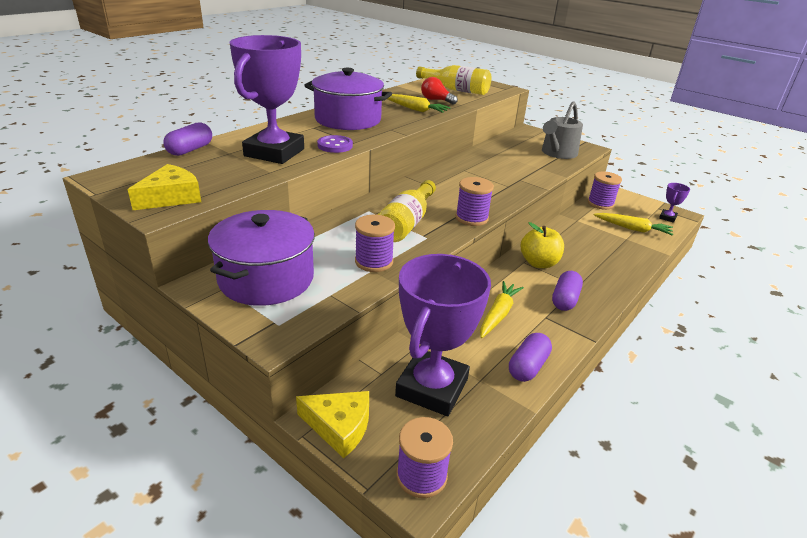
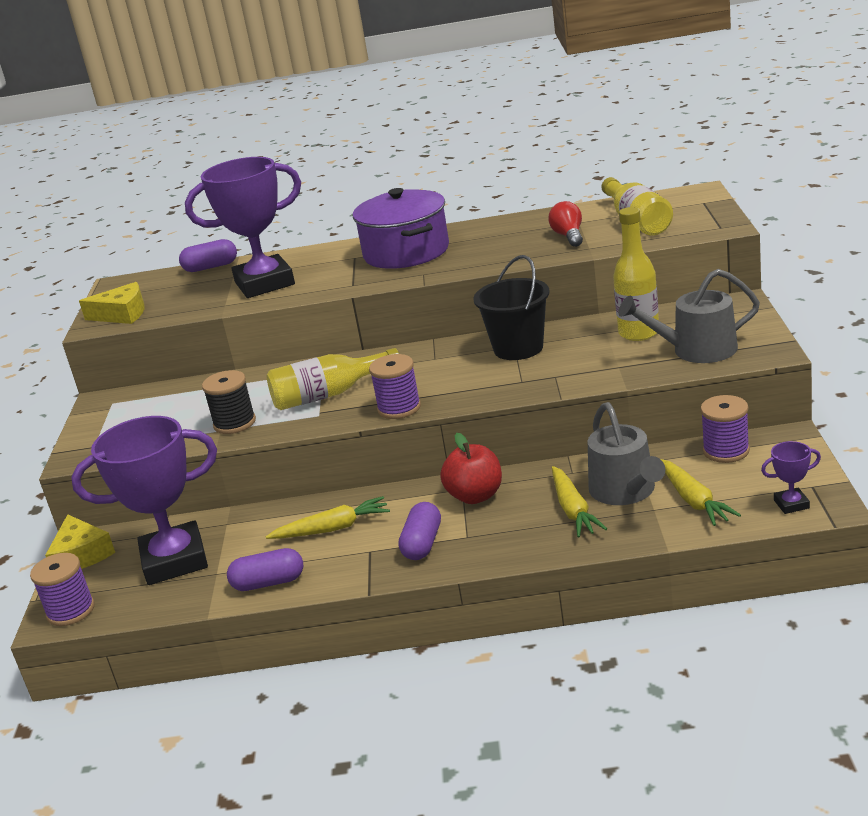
camera: 55 degrees right, 5 degrees down
(266, 279) = (143, 410): purple pot -> none
(335, 146) = (328, 286): purple button -> none
(374, 262) = (234, 423): purple spool -> black spool
(415, 109) = (510, 248): yellow carrot -> yellow carrot (573, 510)
(469, 170) = (518, 348): none -> black bucket
(514, 151) = (639, 333): none -> yellow bottle
(539, 263) = (475, 496): yellow apple -> red apple
(565, 299) = (422, 544): purple capsule -> purple capsule turned 60 degrees counterclockwise
(599, 235) = (625, 491): none -> grey watering can

